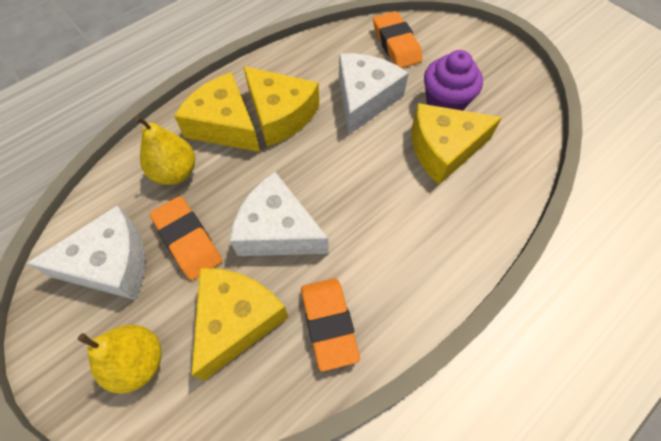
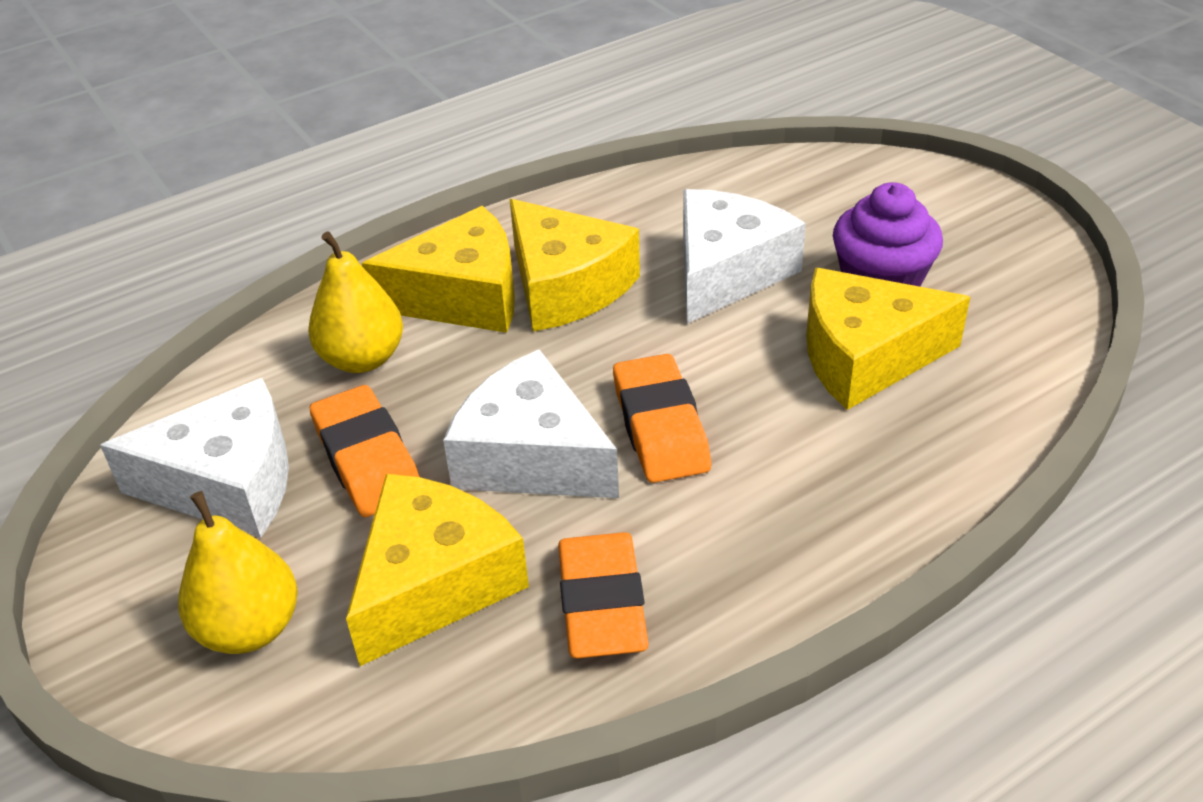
camera: 10 degrees right, 20 degrees down
(224, 125) = (462, 296): yellow cheese -> yellow cheese turned 120 degrees clockwise
(396, 44) = (800, 193): orange eraser -> orange eraser (660, 426)

